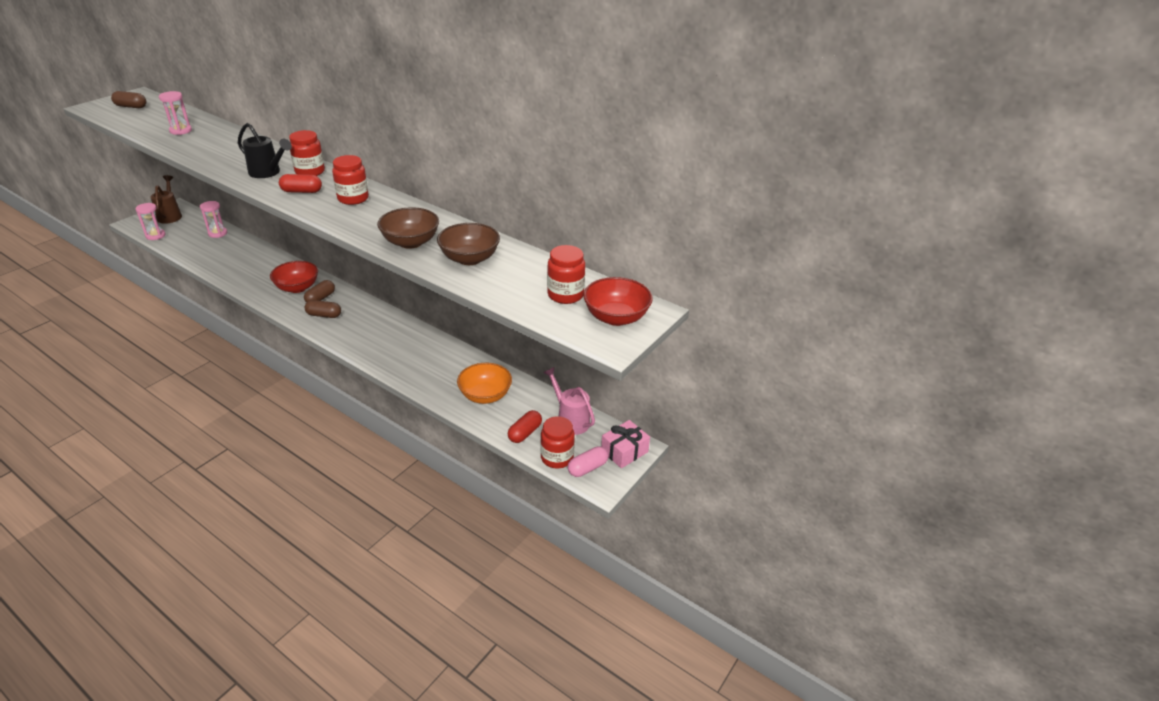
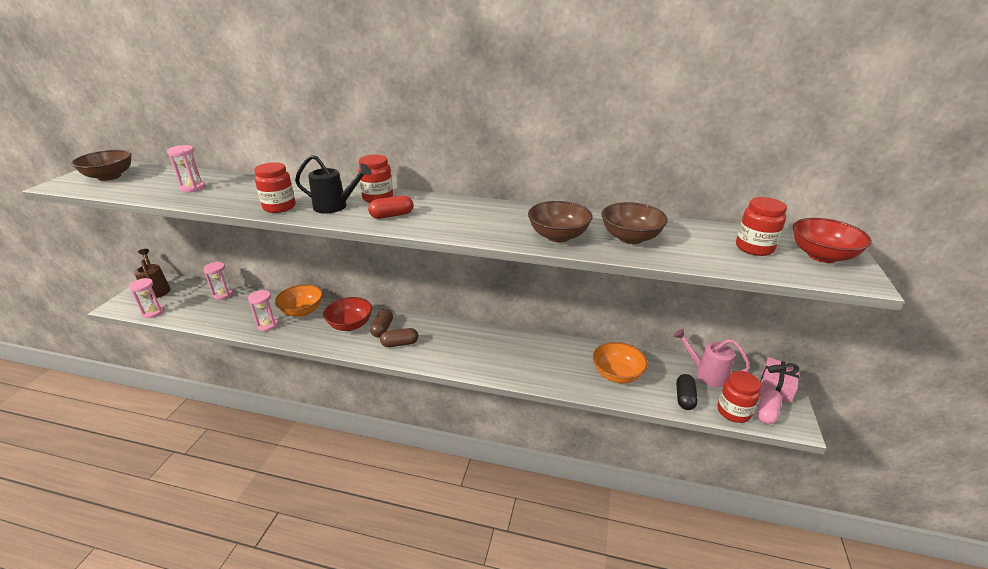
camera: 20 degrees left, 5 degrees down
(131, 107) = (109, 177): brown capsule -> brown bowl
(233, 270) = (268, 325): none -> pink hourglass
(268, 265) = (302, 311): none -> orange bowl
(353, 198) = (451, 211): red jar -> red jar (279, 207)
(525, 433) = (684, 398): red capsule -> black capsule

